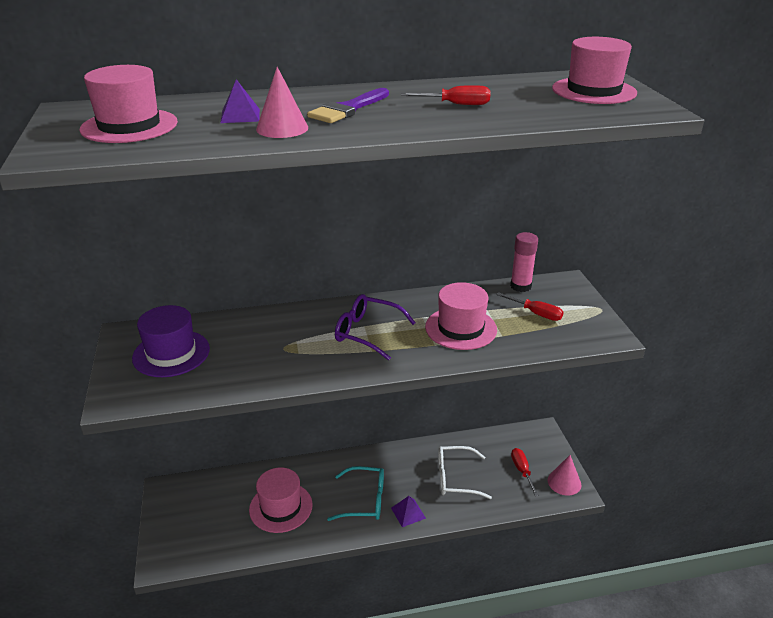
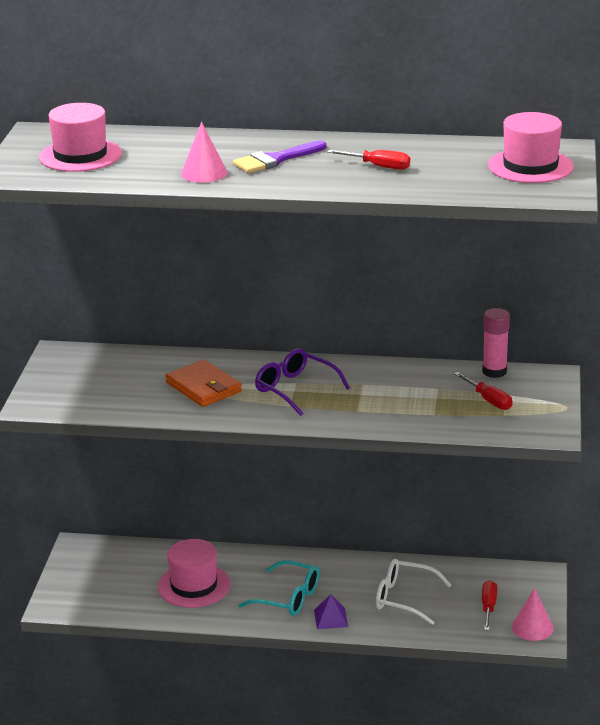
camera: 20 degrees right, 5 degrees down
(171, 353) = (95, 376): purple hat -> none
(240, 115) = (177, 156): purple pyramid -> none
(282, 346) = (203, 387): none -> orange wallet
(461, 328) = (395, 401): pink hat -> none

